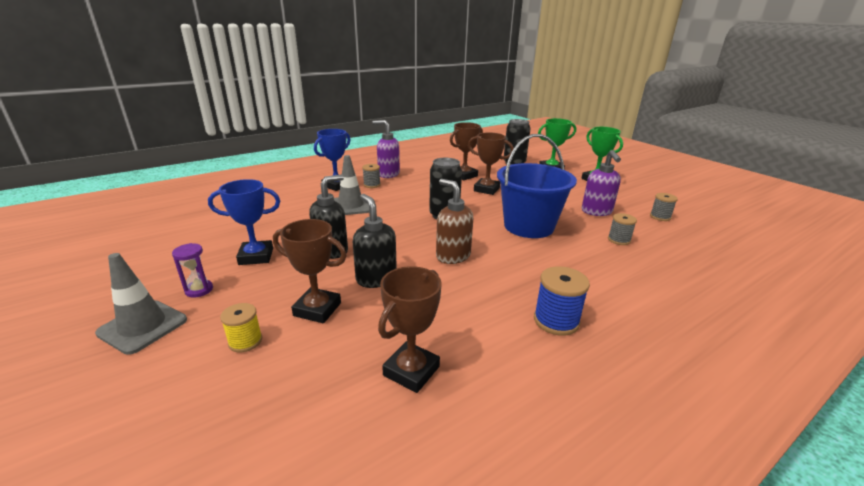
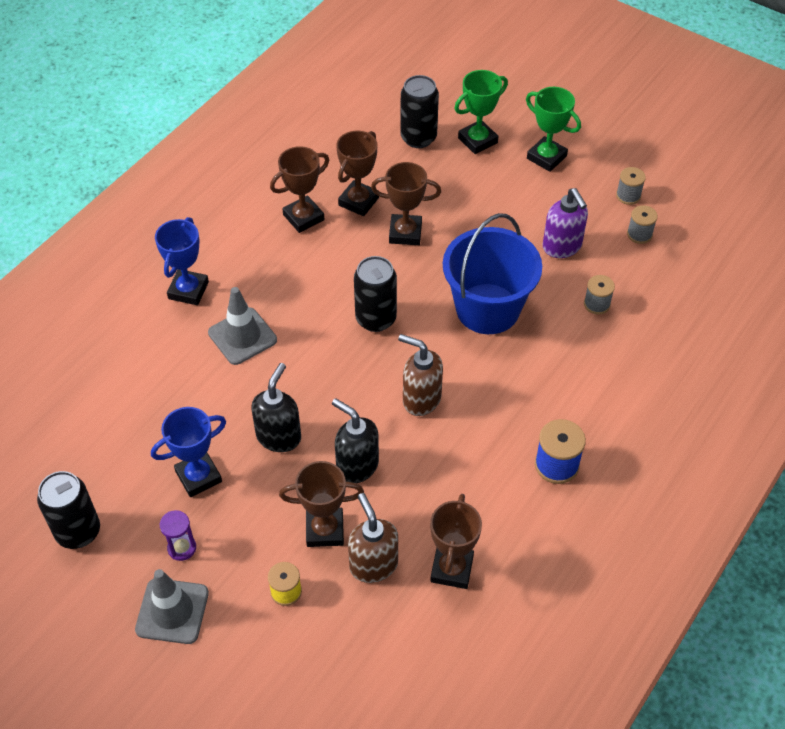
camera: 20 degrees left, 25 degrees up
(144, 263) = (78, 531): none -> black can
(338, 345) = (373, 564): none -> brown soap dispenser
(372, 185) = (238, 272): grey spool -> grey spool (628, 196)
(388, 174) = (245, 233): purple soap dispenser -> none
(427, 175) = (303, 217): none -> brown trophy

